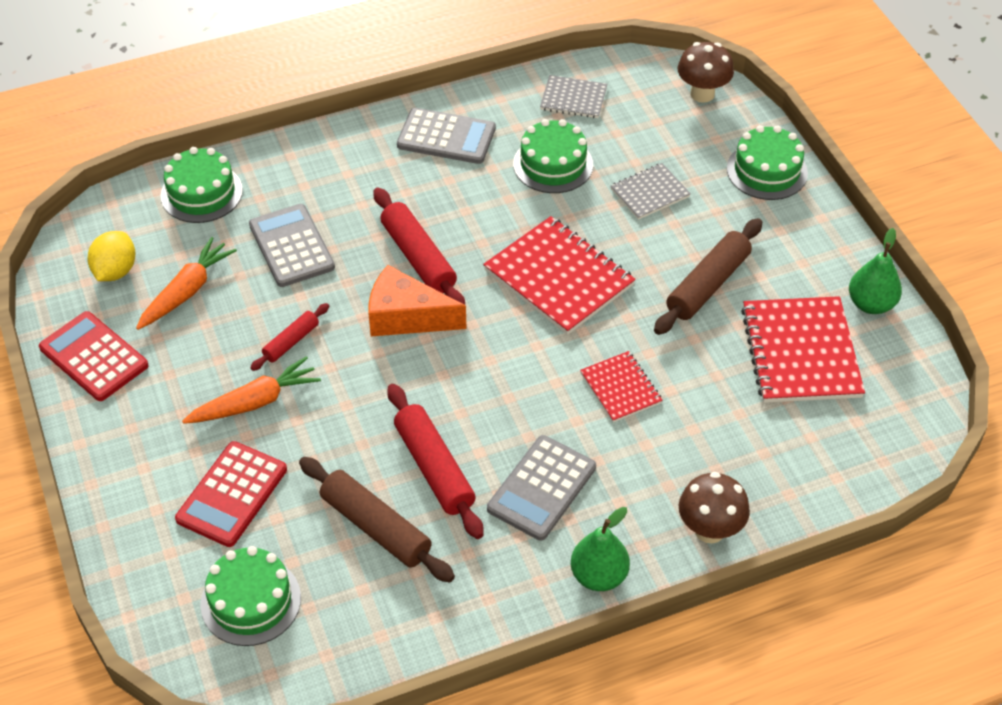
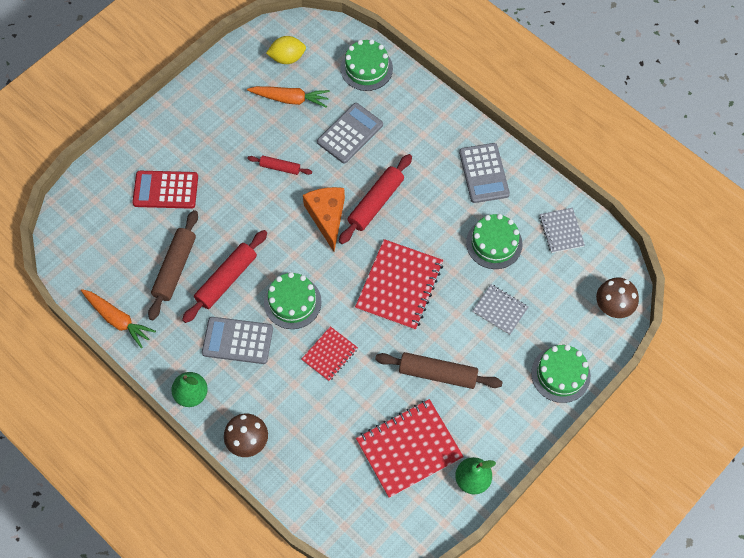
camera: 65 degrees right, 15 degrees up
(94, 357) = (224, 80): red calculator -> none
(251, 601) = (105, 231): green cake -> green cake (292, 302)
(255, 402) = (230, 171): orange carrot -> orange carrot (118, 319)

